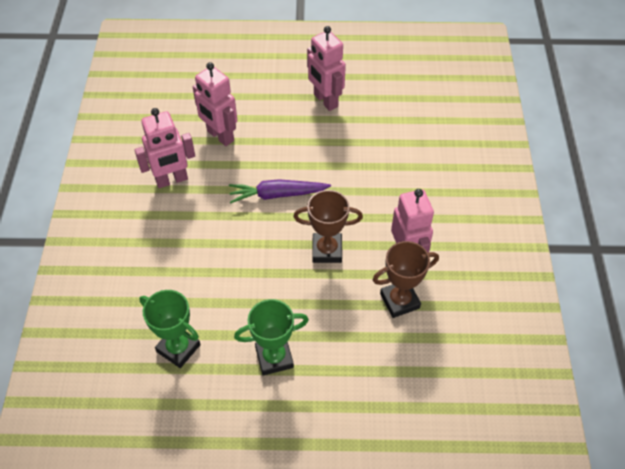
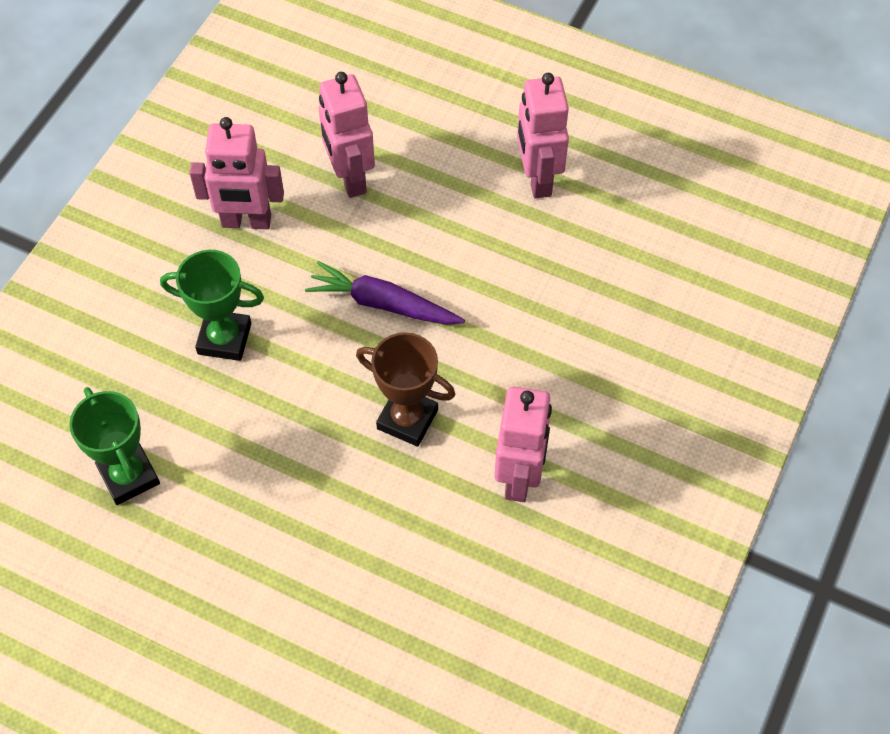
camera: 25 degrees right, 5 degrees up
(274, 357) = (248, 546): green trophy -> green trophy (224, 338)
(399, 301) = (469, 540): brown trophy -> none

